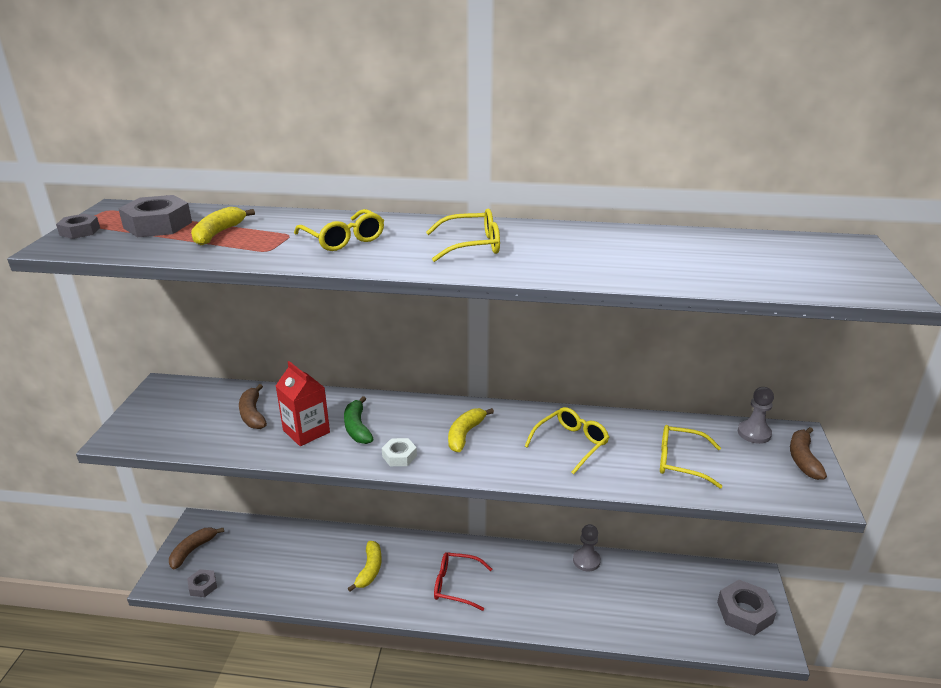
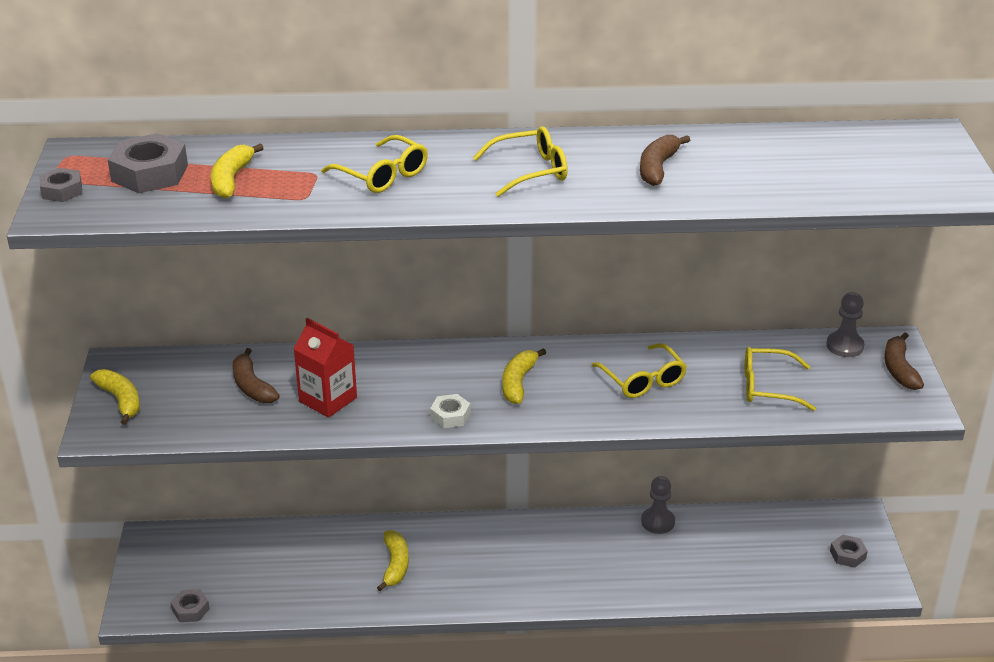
camera: 10 degrees left, 5 degrees up
(149, 414) = (121, 400): none -> yellow banana
(193, 550) = (158, 571): brown banana -> brown banana (657, 168)
(357, 428) = (387, 388): green banana -> none
(456, 585) = (507, 568): red glasses -> none
(571, 444) = (643, 380): yellow glasses -> yellow glasses turned 120 degrees clockwise
(744, 612) = (847, 555): grey nut -> grey nut, size x0.57

